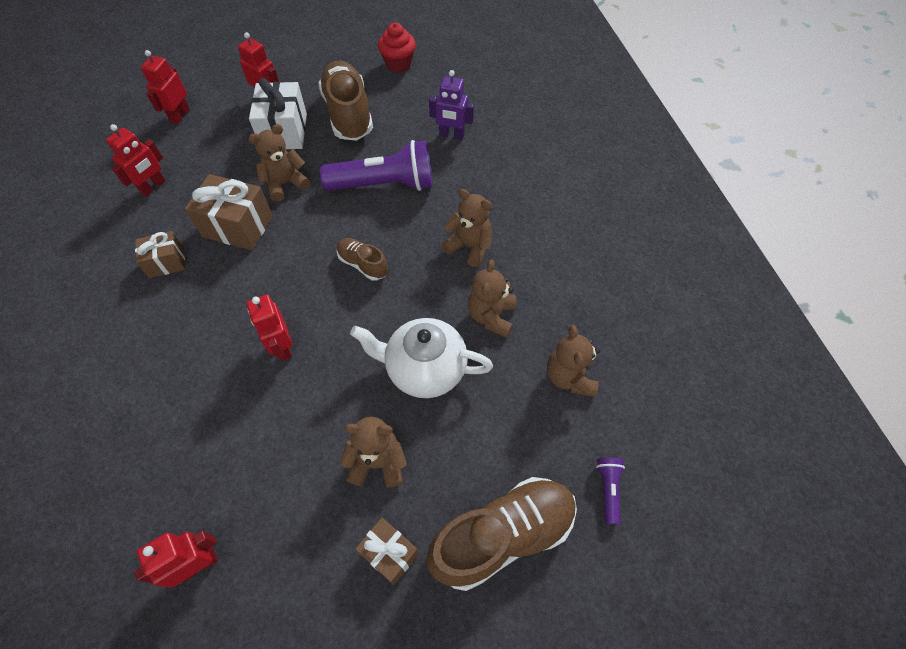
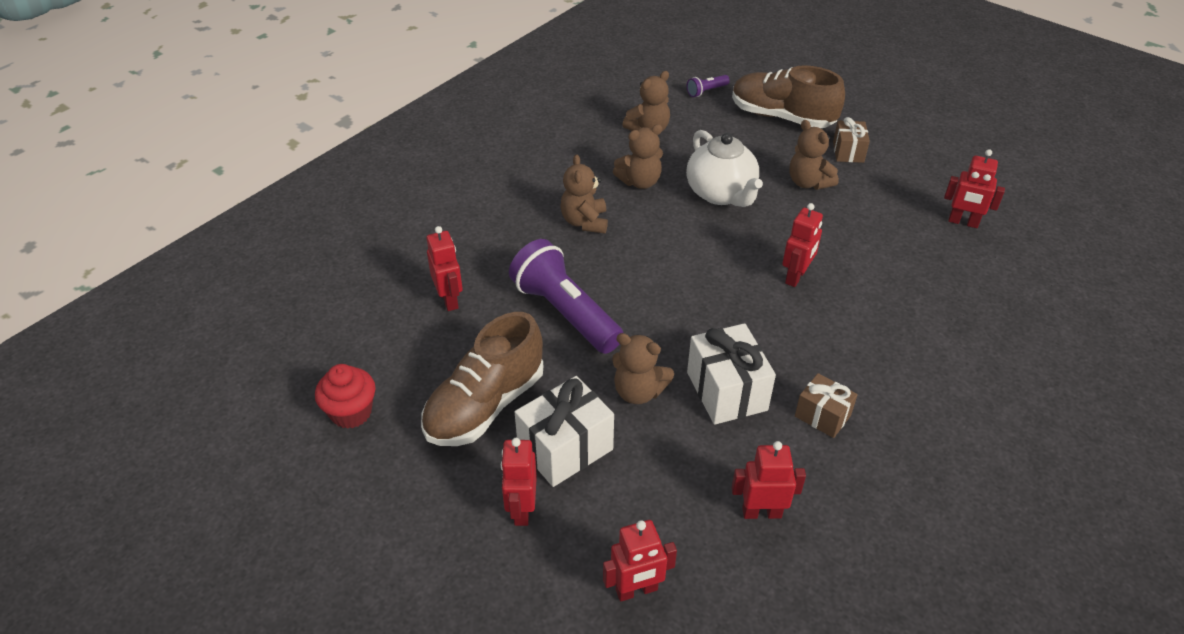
camera: 125 degrees left, 15 degrees down
(238, 226) = (727, 391): brown gift -> white gift
(363, 264) = (671, 275): brown shoe -> none
(451, 135) = (449, 299): purple robot -> red robot

